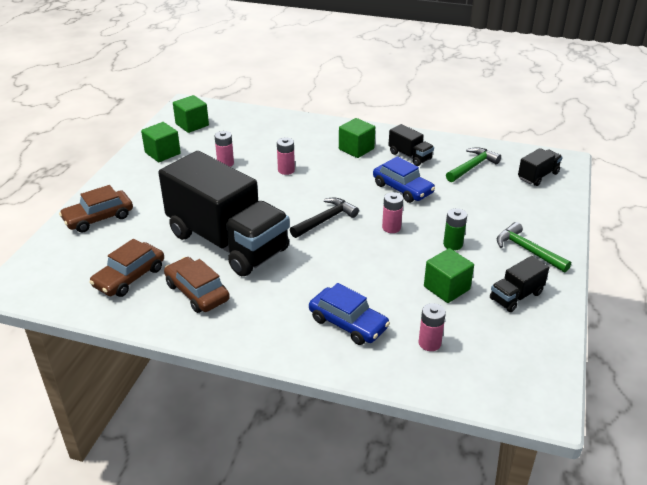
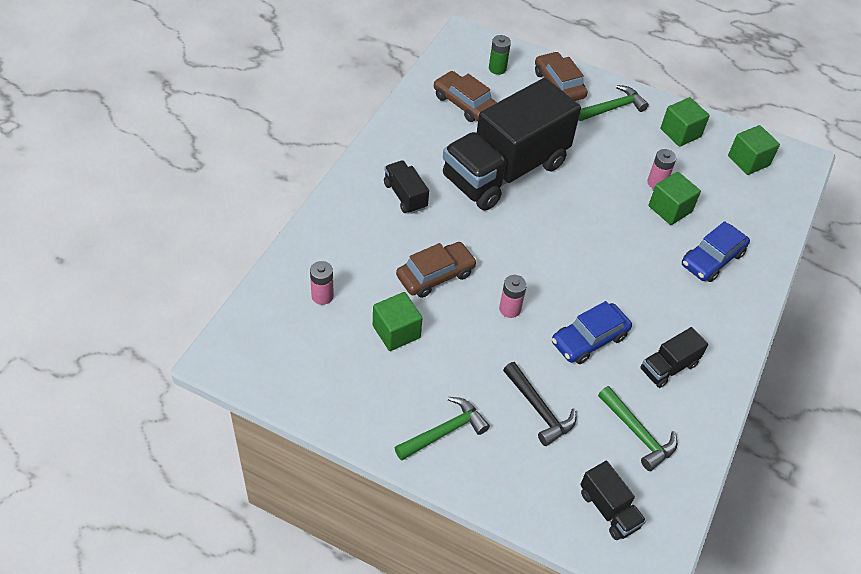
camera: 95 degrees right, 15 degrees up
(132, 186) = (613, 108): none -> green hammer
(197, 292) = (433, 144): brown car -> brown car (435, 275)
(286, 170) = (638, 234): pink battery -> none
(325, 220) = (532, 253): black hammer -> black hammer (539, 409)
(348, 323) = (365, 241): blue car -> blue car (712, 259)
(356, 149) = (688, 312): green cube -> green cube (670, 209)
(453, 244) = (469, 359): green battery -> green battery (497, 68)
(516, 296) = (369, 390): black truck -> black truck (405, 196)

